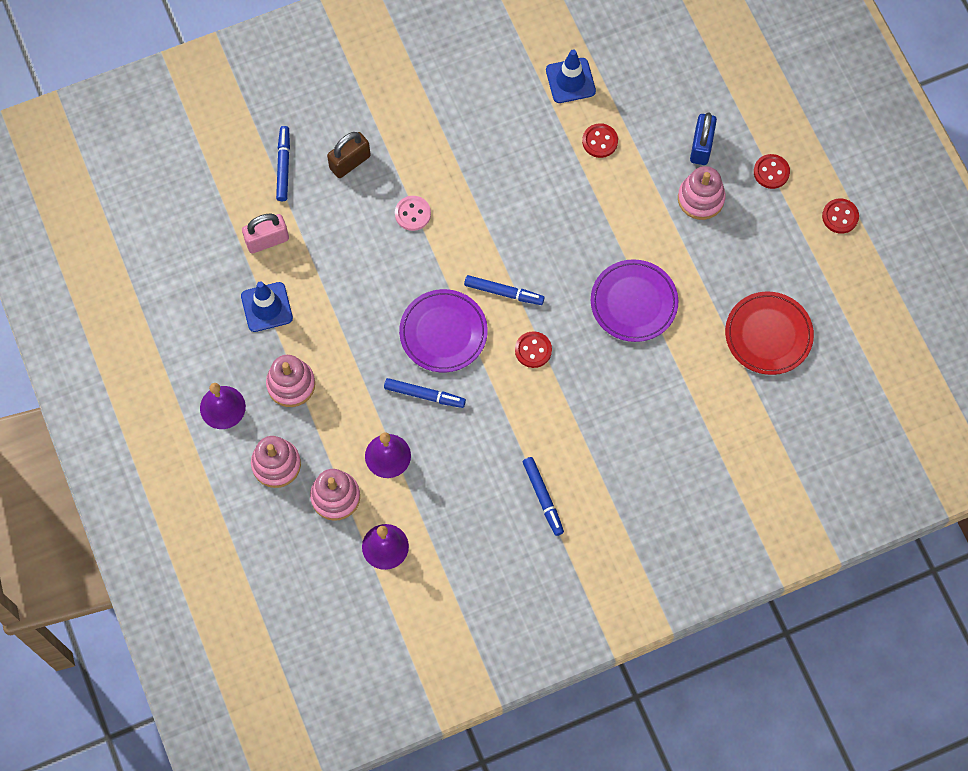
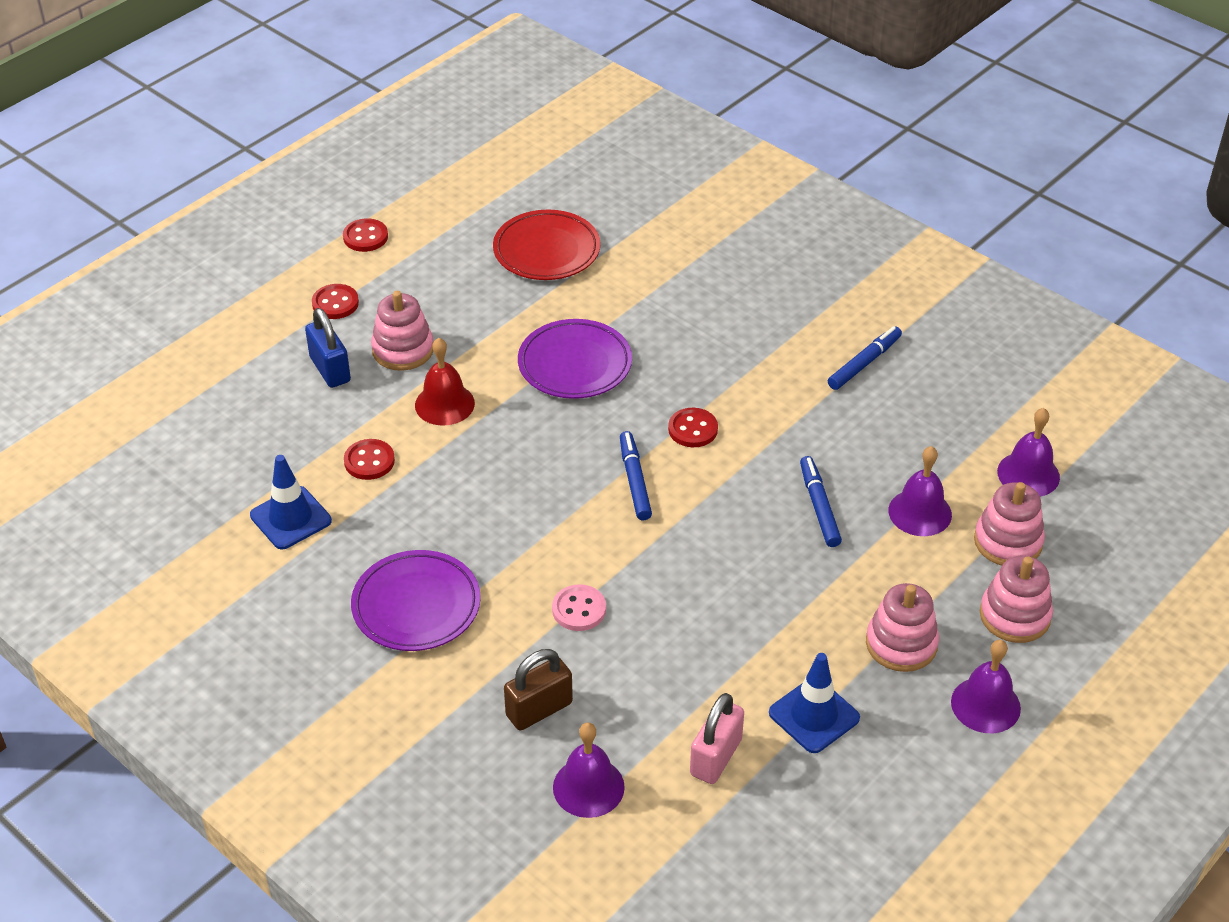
camera: 115 degrees left, 25 degrees down
(267, 240) = (716, 757): pink padlock -> pink padlock turned 75 degrees clockwise
(283, 166) = (588, 787): blue marker -> purple bell
(350, 162) = (539, 709): brown padlock -> brown padlock turned 60 degrees counterclockwise
(443, 333) = (726, 518): purple plate -> purple plate (416, 606)
(633, 205) = (444, 404): none -> red bell
(701, 146) = (330, 369): blue padlock -> blue padlock turned 75 degrees clockwise

